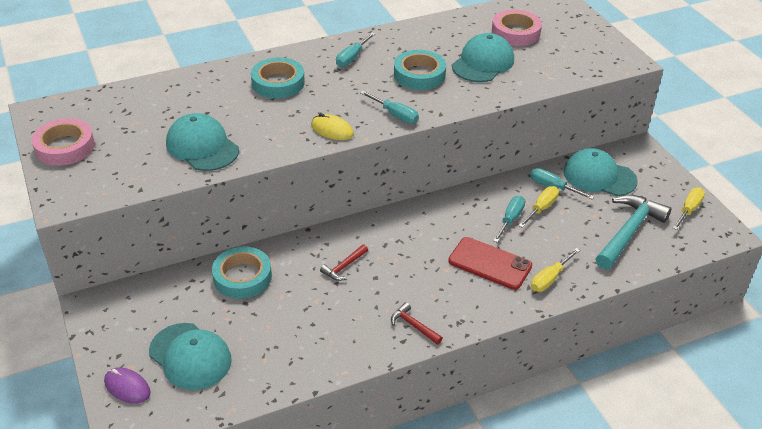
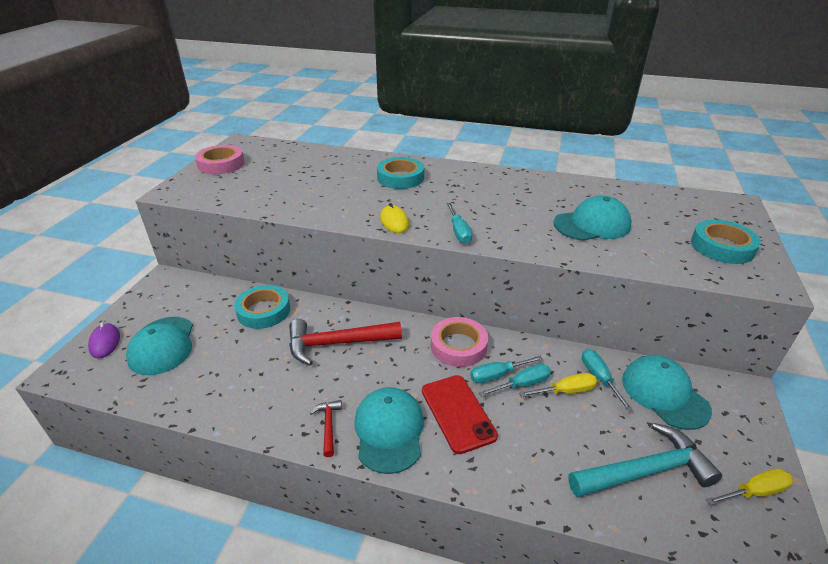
camera: 40 degrees right, 5 degrees down
(202, 147) = (293, 195): turquoise cap -> turquoise cap (389, 431)
(344, 267) = (337, 343): red hammer -> red hammer, size x2.11
(352, 58) = (478, 181): turquoise screwdriver -> turquoise screwdriver (497, 375)
(419, 75) = (519, 212): turquoise tape -> turquoise tape (722, 247)
(515, 32) = (656, 213): pink tape -> pink tape (458, 346)
(550, 279) = (501, 465): yellow screwdriver -> none

